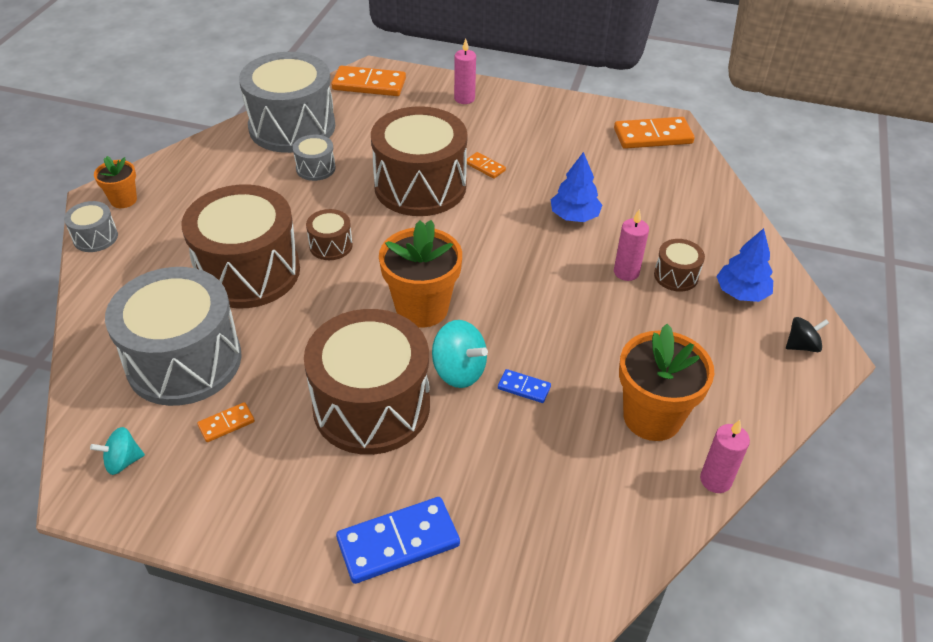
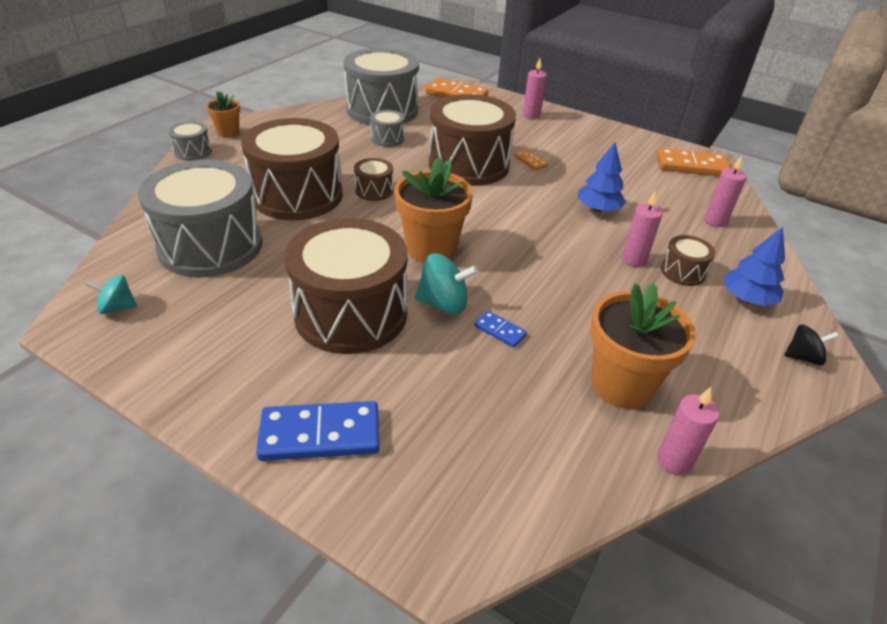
camera: 15 degrees right, 5 degrees down
(226, 424) = (218, 299): orange domino -> none
(459, 371) = (443, 304): turquoise spinning top -> turquoise spinning top turned 45 degrees counterclockwise
(692, 205) = (715, 221): none -> pink candle

